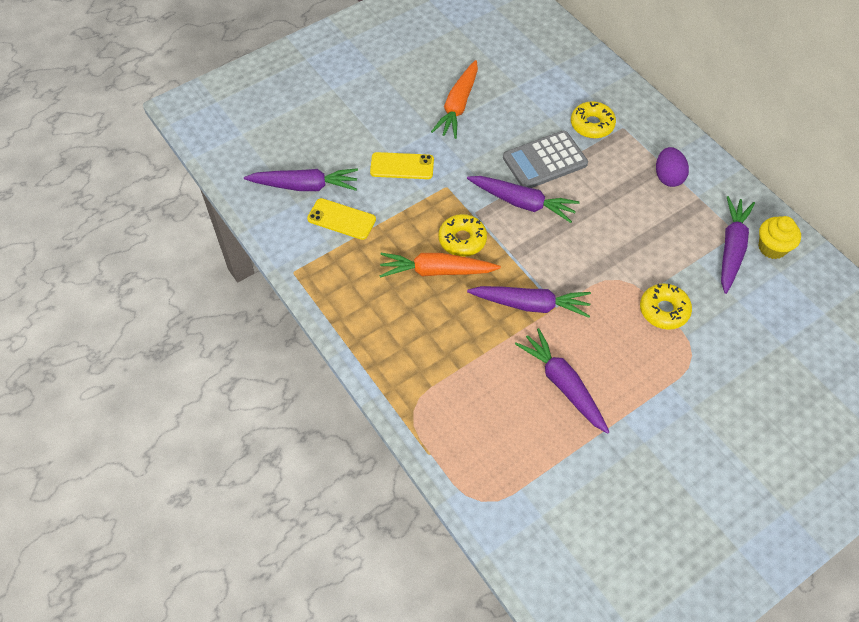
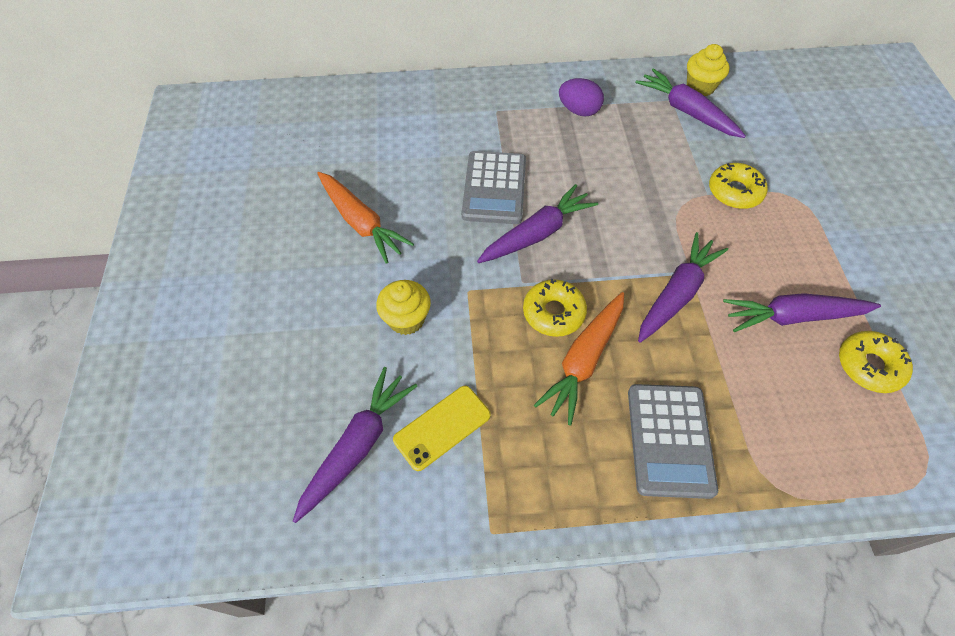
camera: 60 degrees left, 0 degrees up
(402, 166) = (406, 319): yellow phone -> yellow cupcake
(409, 339) = (669, 440): none -> grey calculator
(592, 125) = (475, 130): yellow donut -> yellow donut (869, 366)

